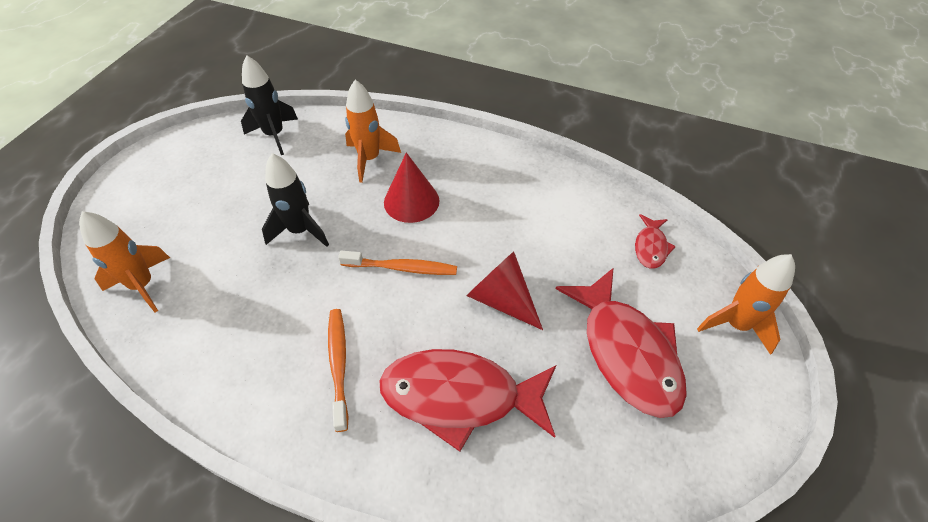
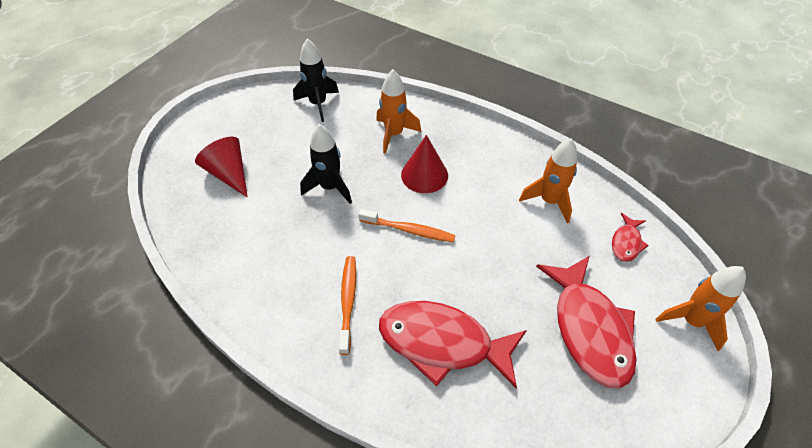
camera: 10 degrees right, 0 degrees up
(143, 285) = (202, 215): orange rocket -> orange rocket (549, 201)
(501, 299) = (489, 268): red cone -> red cone (229, 174)

